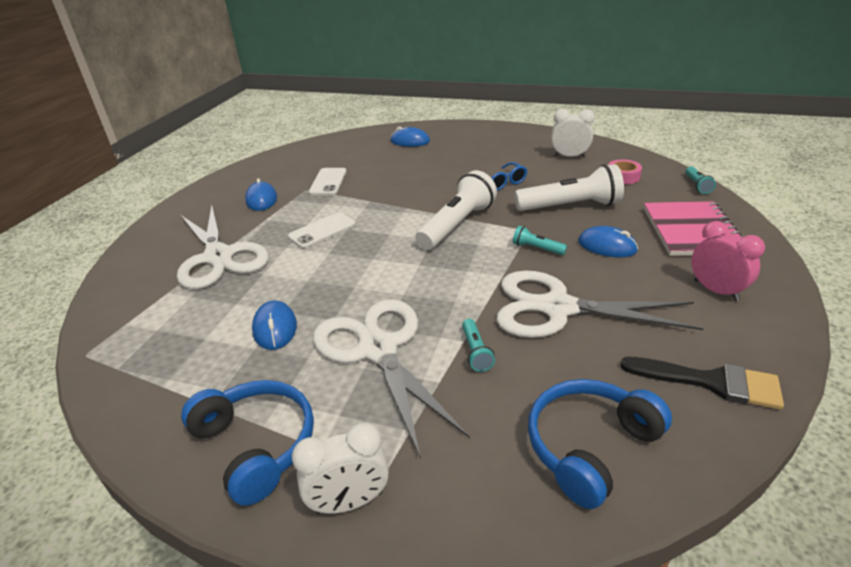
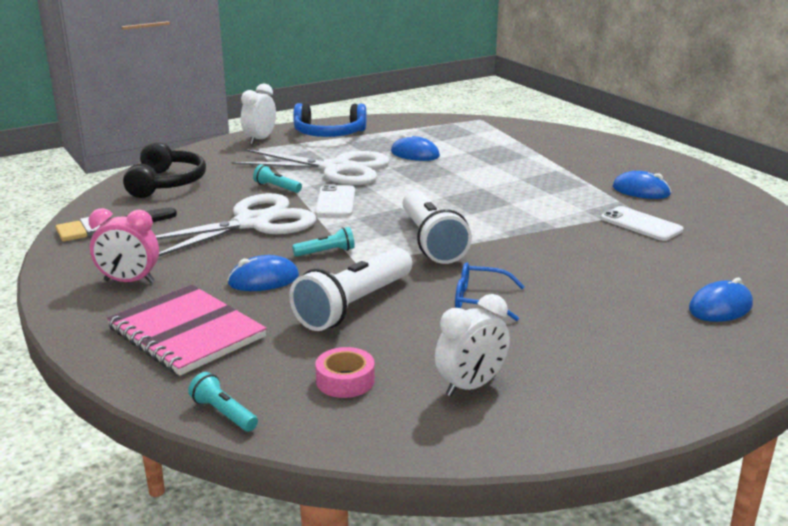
camera: 130 degrees right, 10 degrees down
(219, 257) = (545, 159): white scissors -> none
(322, 231) = (526, 195): white phone -> white phone (335, 202)
(590, 446) = (166, 183): blue headphones -> black headphones

